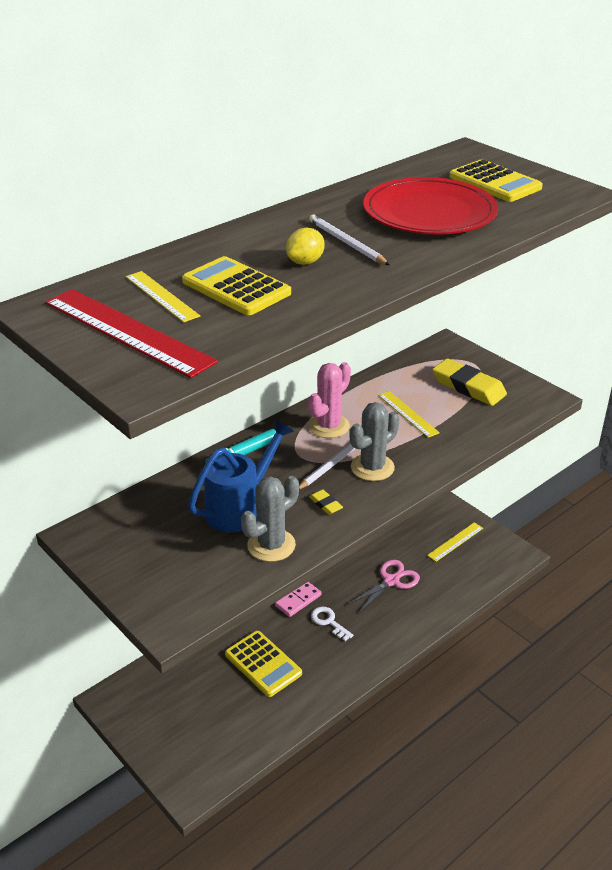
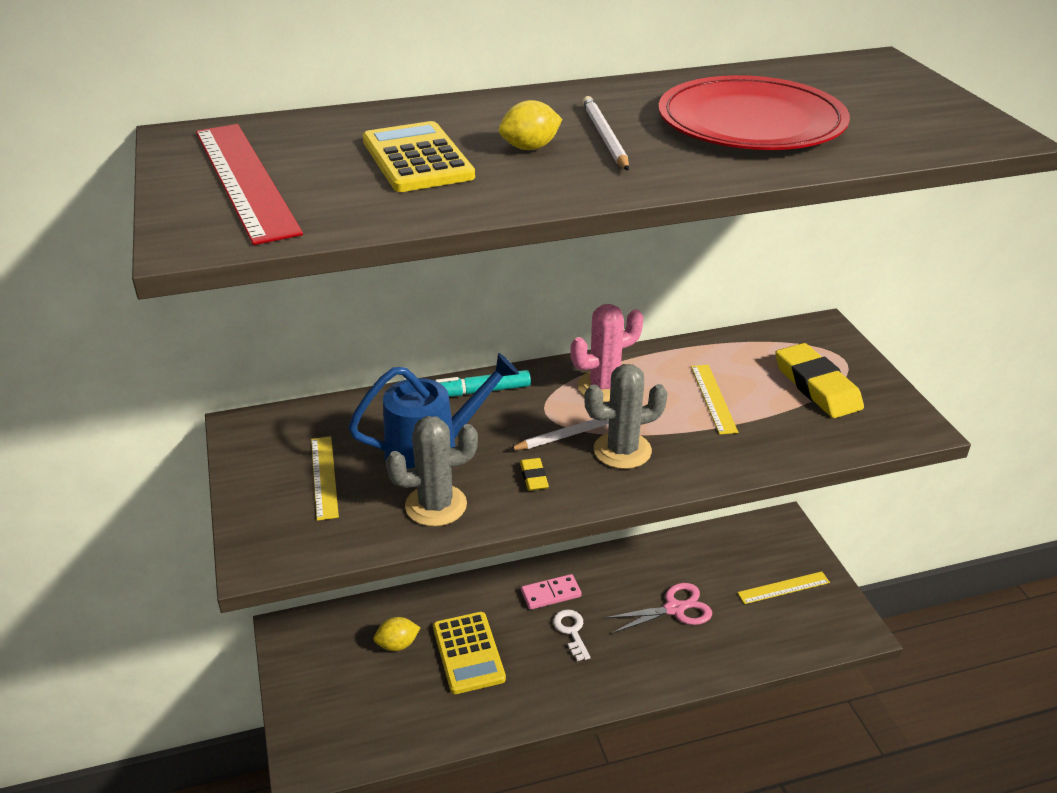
camera: 25 degrees right, 0 degrees up
(161, 296) = (324, 151): yellow ruler -> yellow ruler (324, 477)
(205, 677) = (397, 644): none -> yellow lemon
(495, 182) = (879, 103): yellow calculator -> none

